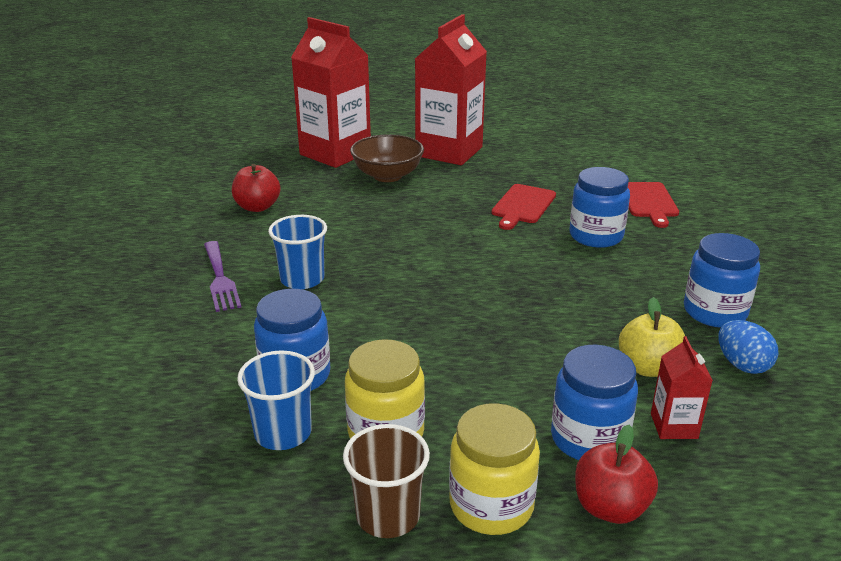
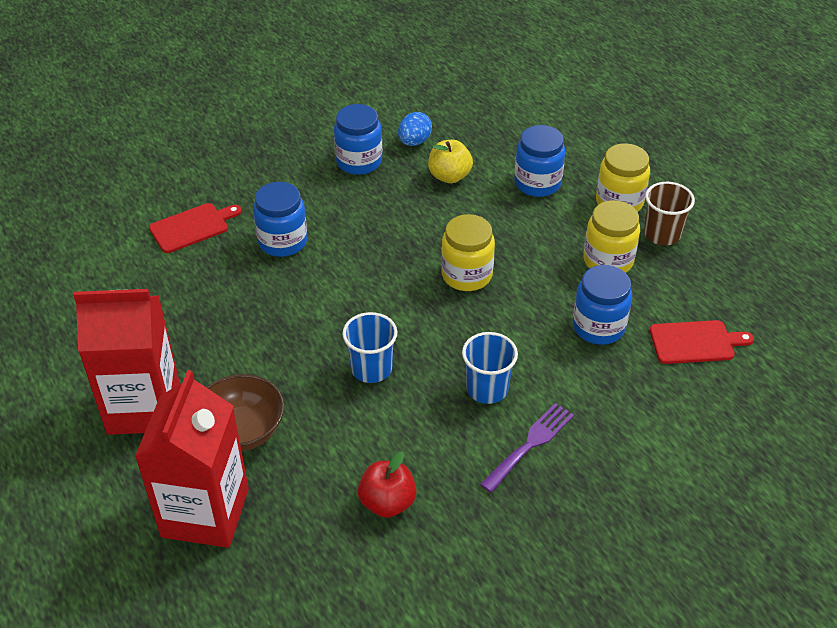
camera: 120 degrees left, 15 degrees up
(283, 433) = (650, 304): blue cup -> blue cup (371, 368)
(458, 319) = (466, 275): none -> yellow jar
(522, 206) = (251, 302): red cutting board -> red cutting board (695, 342)
(610, 507) = (581, 164): red apple -> none
(674, 426) = (497, 156): red carton -> none

